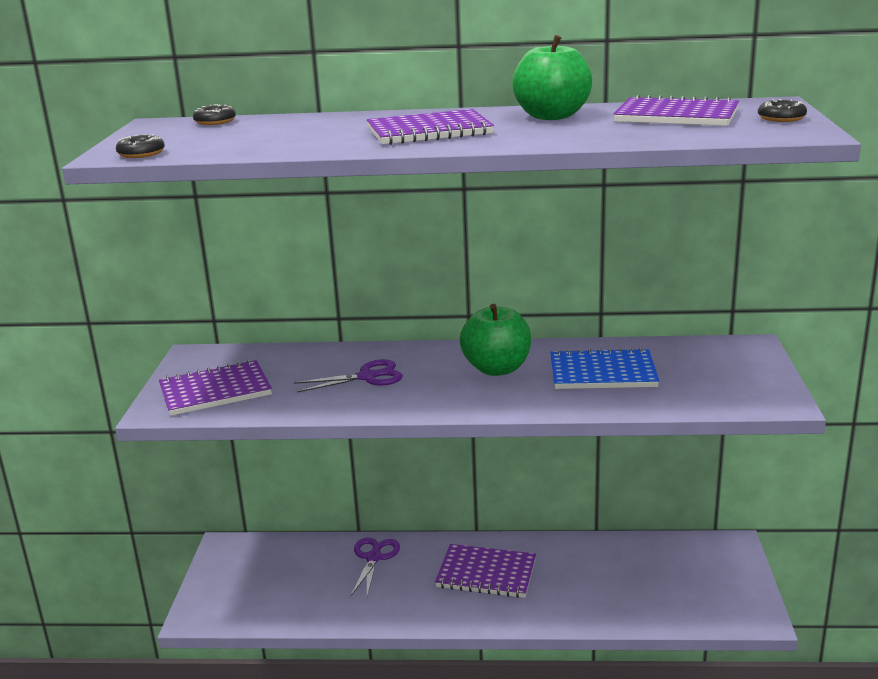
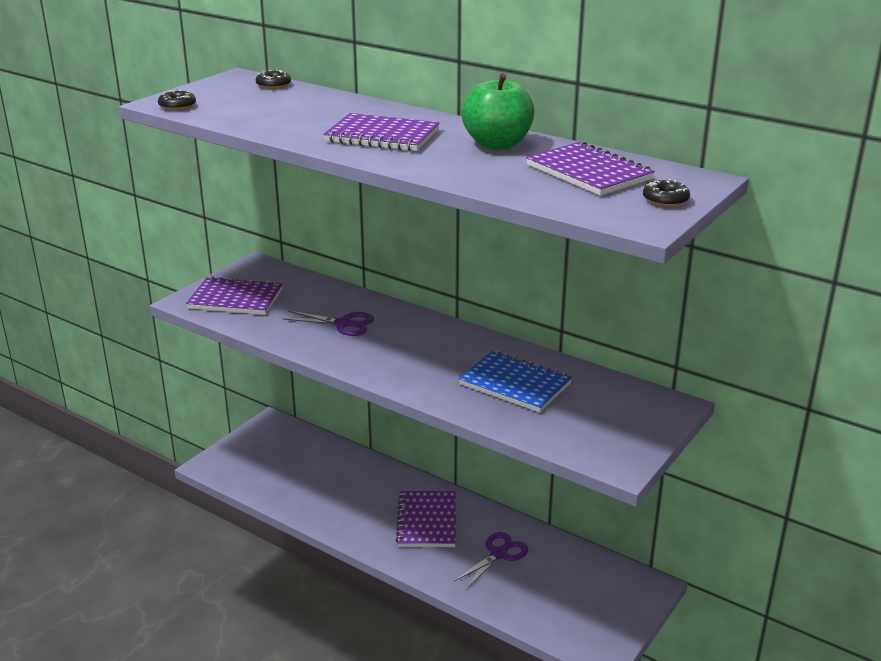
camera: 30 degrees right, 5 degrees up
(374, 557) = (360, 473): purple scissors -> purple scissors (499, 554)
(486, 574) = (427, 521): purple notebook -> purple notebook turned 45 degrees clockwise
(497, 369) = (441, 351): green apple -> none

